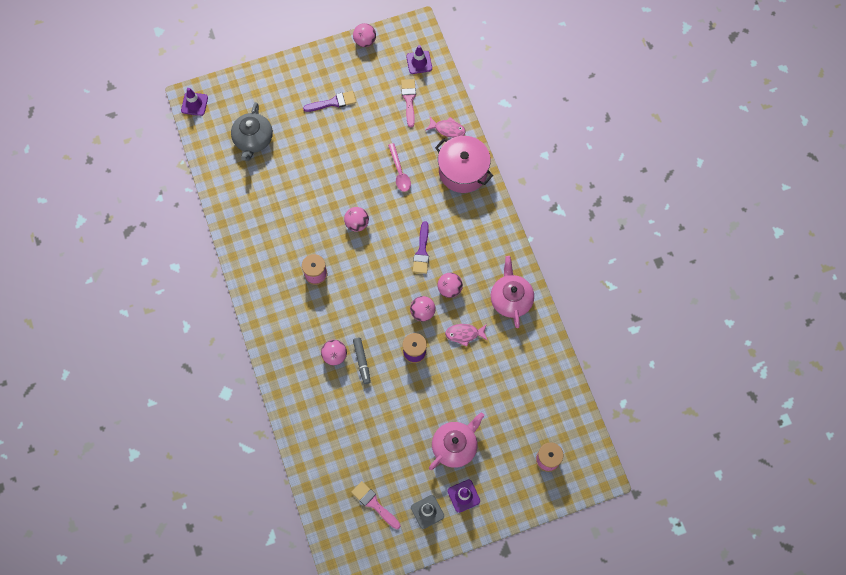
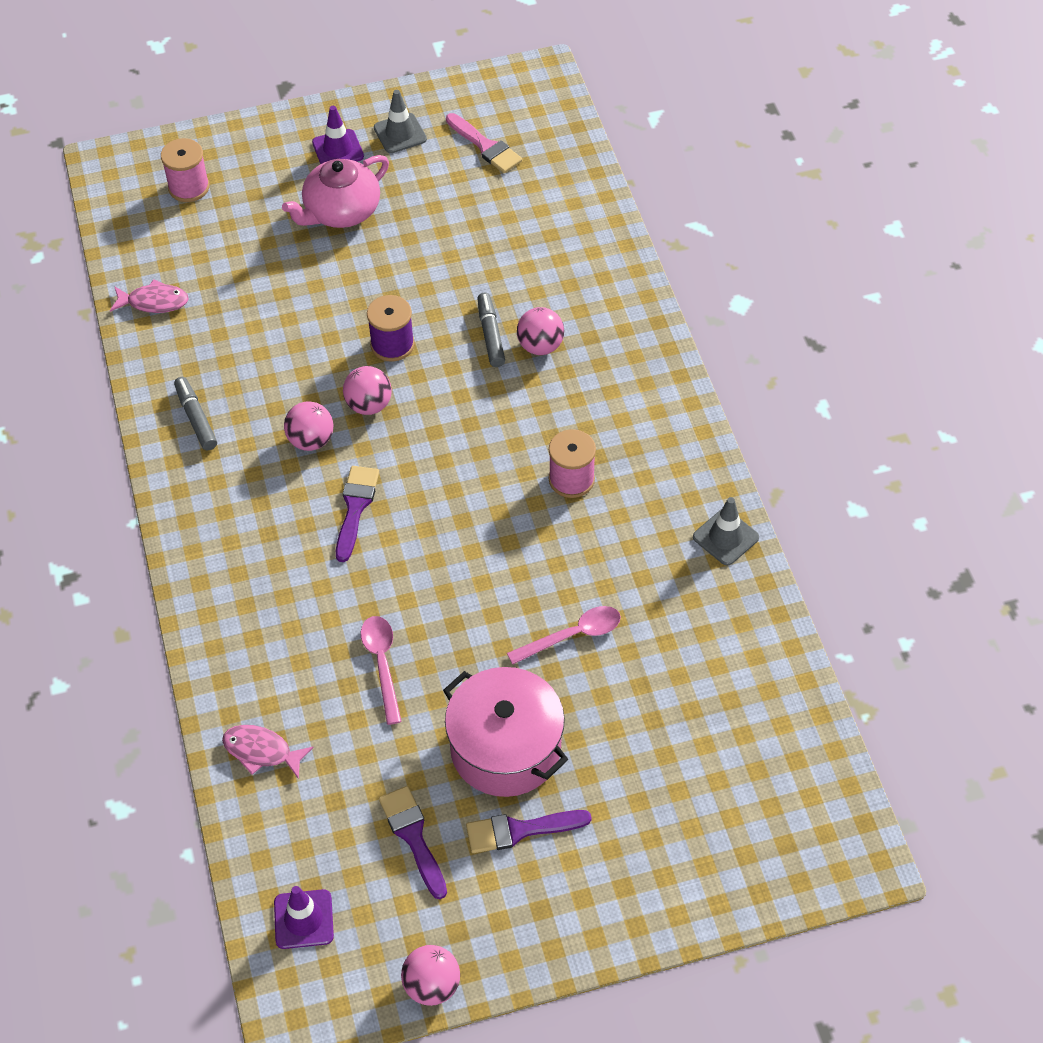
camera: 175 degrees left, 15 degrees down
(194, 104) = (850, 846): purple traffic cone -> none
(240, 246) = (725, 537): none -> grey traffic cone
(253, 140) = (706, 753): grey teapot -> none
(313, 191) = (572, 635): none -> pink spoon
(357, 223) = (483, 566): pink ball -> none
(378, 97) = (413, 836): none -> purple brush
(409, 100) = (340, 826): pink brush -> none
(463, 171) = (244, 658): pink pot -> pink pot (505, 748)
(464, 334) = (296, 367): pink fish -> pink fish (154, 302)
(511, 299) = (196, 418): pink teapot -> grey marker

